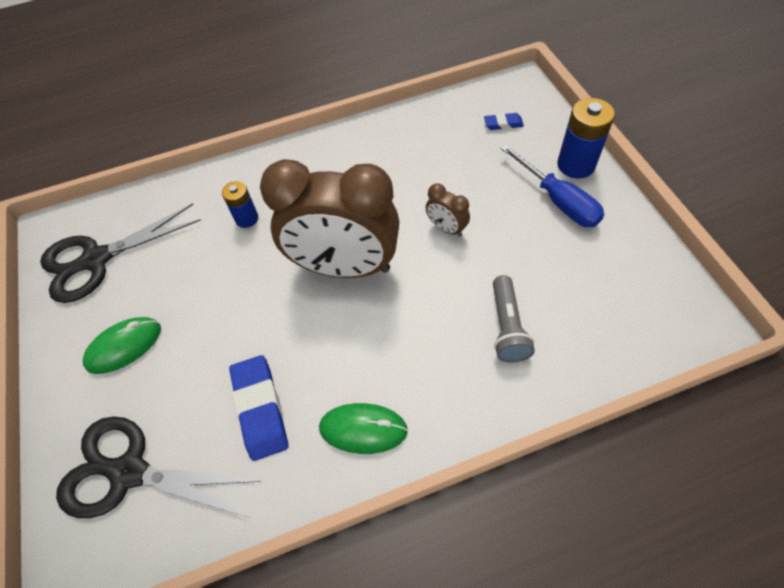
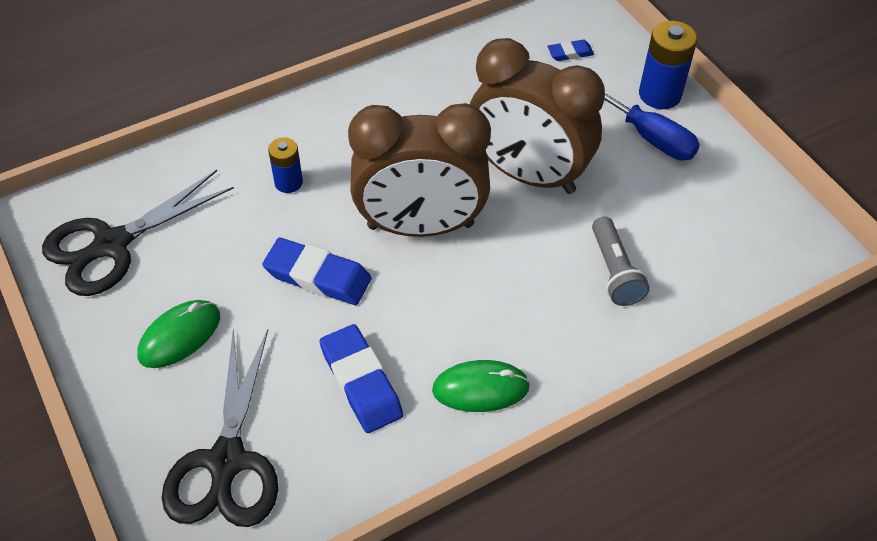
camera: 15 degrees left, 5 degrees down
(128, 472) = (227, 462): black scissors -> black scissors turned 90 degrees counterclockwise
(249, 304) = (318, 276): none -> blue eraser
(446, 228) = (528, 174): brown clock -> brown clock, size x2.48

